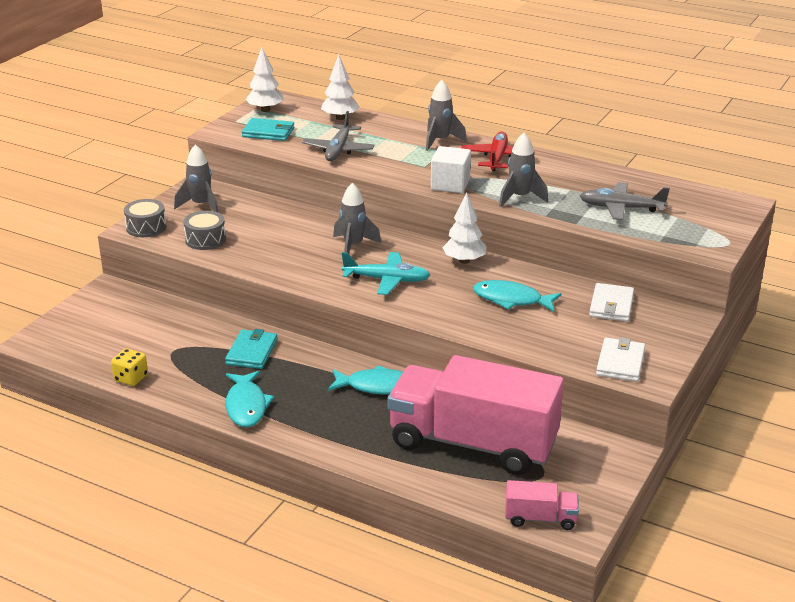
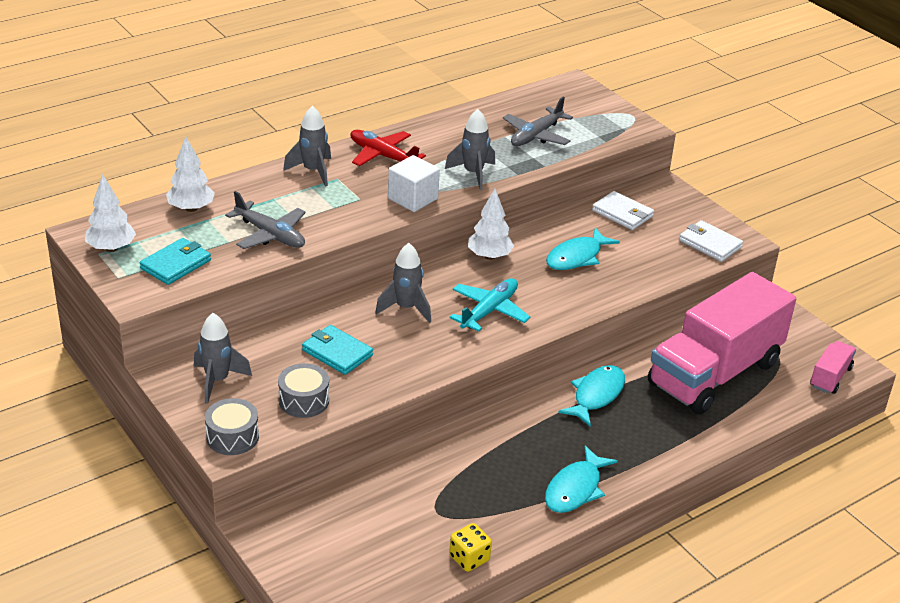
camera: 65 degrees left, 5 degrees up
(246, 406) = (575, 489): turquoise fish -> turquoise fish turned 105 degrees clockwise
(252, 352) = (480, 456): turquoise wallet -> turquoise wallet (337, 353)

